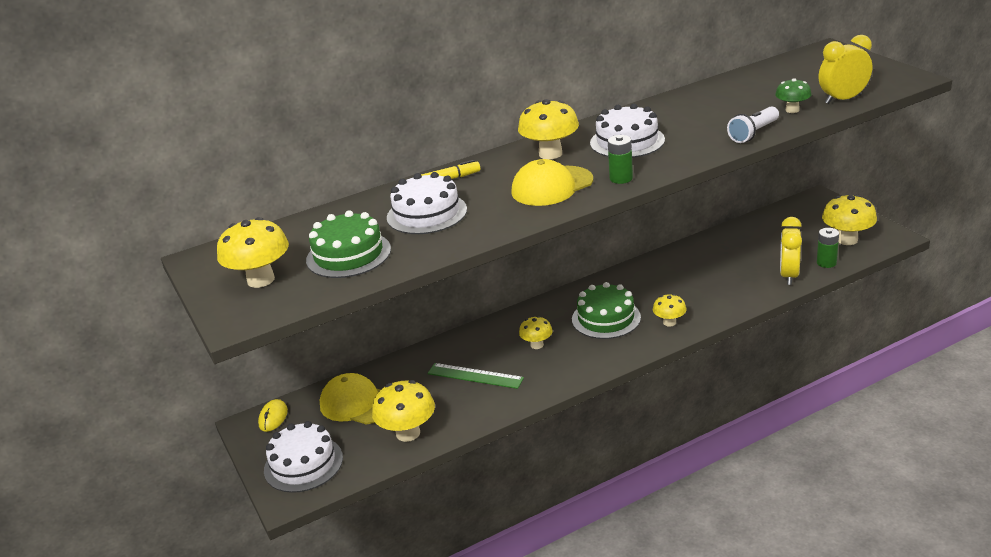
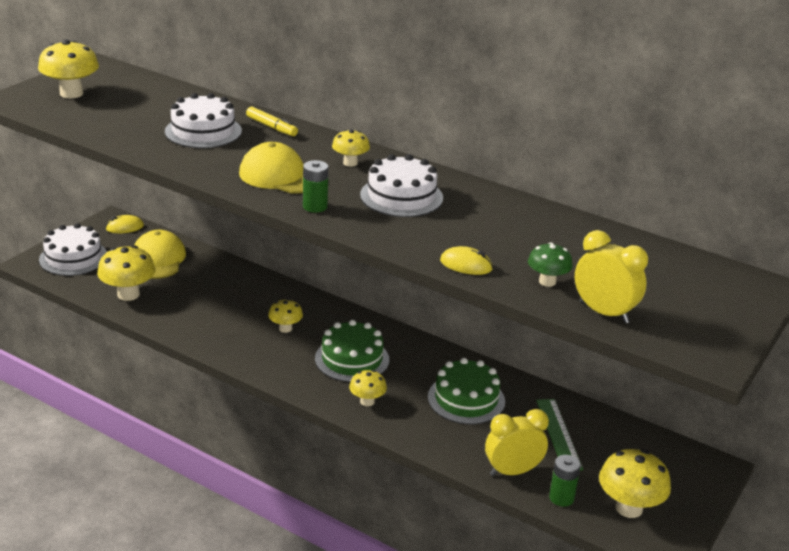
camera: 55 degrees right, 0 degrees up
(348, 255) = (120, 116): green cake -> green cake (466, 399)
(475, 376) = (221, 307): green ruler -> green ruler (558, 434)
(550, 154) = (350, 163): yellow mushroom -> yellow mushroom, size x0.59
(753, 133) = (466, 265): white flashlight -> yellow mouse

